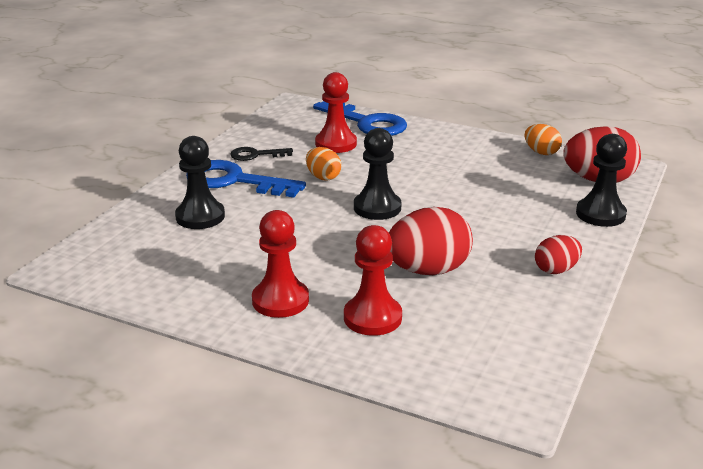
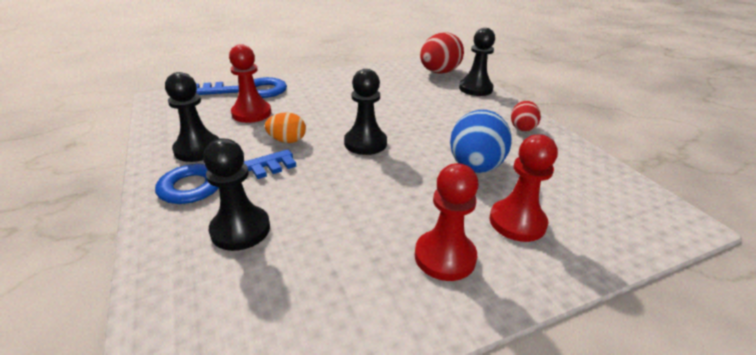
camera: 50 degrees left, 5 degrees up
(256, 155) = (198, 149): black key -> black pawn
(428, 270) = (475, 167): red egg -> blue egg
(541, 152) = (385, 69): orange egg -> none

